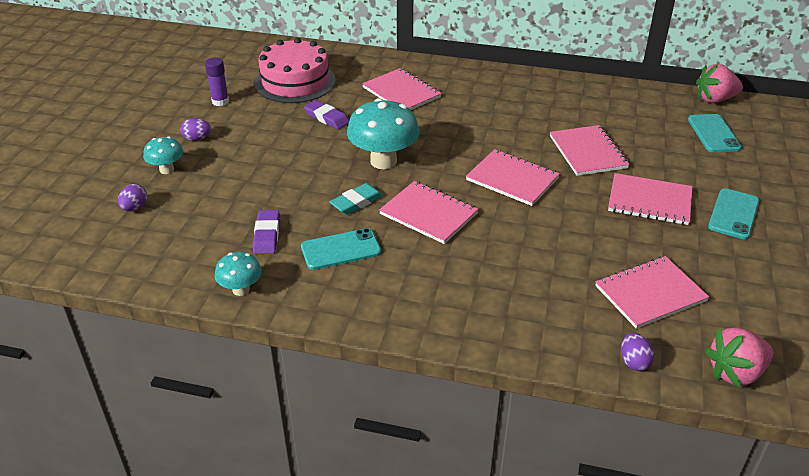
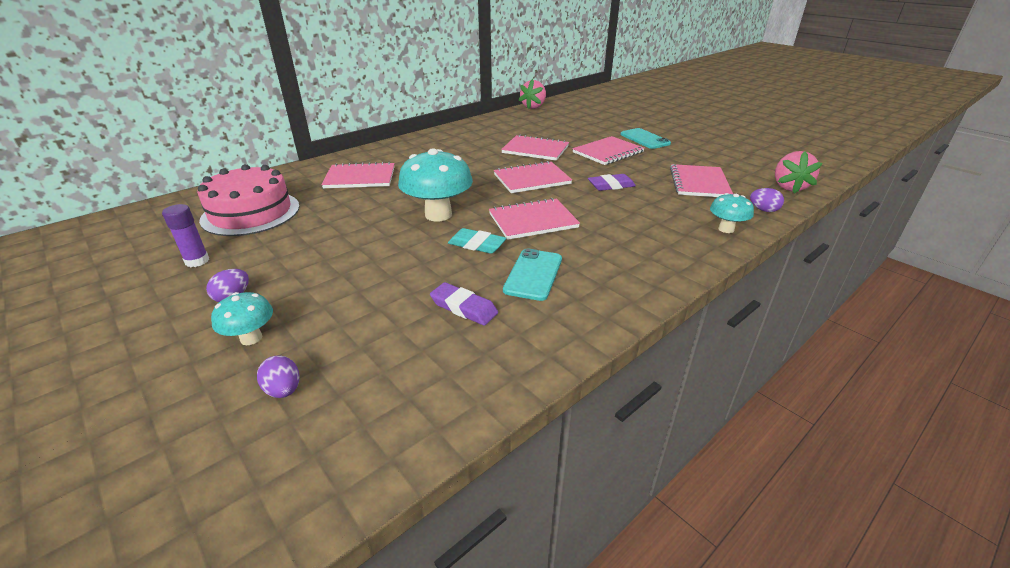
camera: 55 degrees left, 5 degrees down
(241, 289) = (533, 354): turquoise mushroom -> turquoise mushroom (726, 229)
(326, 118) = (334, 217): purple eraser -> purple eraser (611, 186)
(357, 202) = (477, 244): turquoise eraser -> turquoise eraser turned 60 degrees counterclockwise
(713, 133) = (565, 118): turquoise phone -> none

